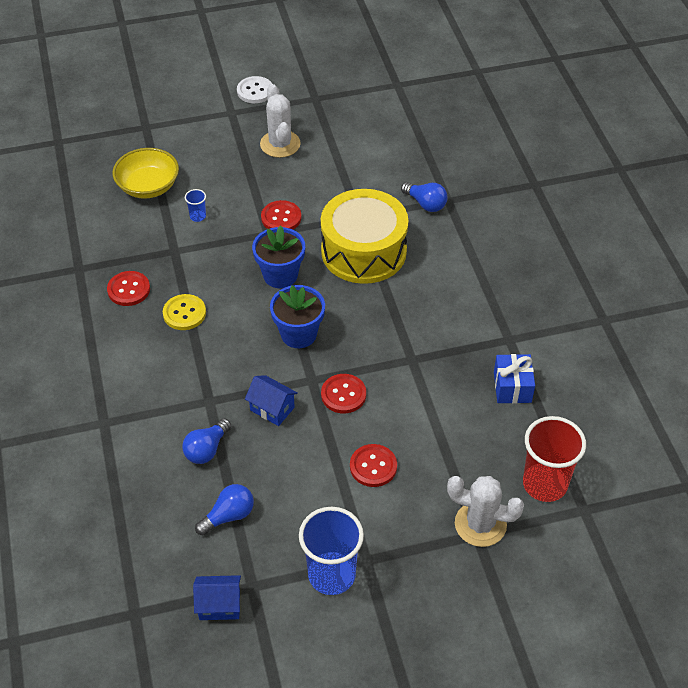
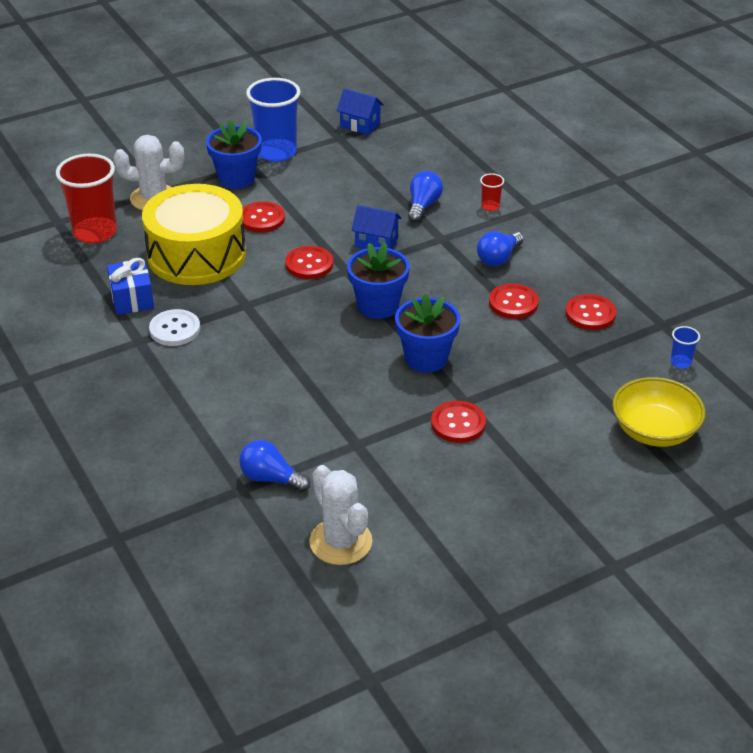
camera: 165 degrees right, 10 degrees down
(142, 433) = (490, 206): none -> red cup
(184, 313) = (513, 303): yellow button -> red button
(198, 216) = (565, 405): blue cup -> blue cup (680, 362)
(219, 605) = (360, 125): blue house -> blue house turned 45 degrees clockwise
(228, 516) = (379, 170): blue light bulb -> blue light bulb (498, 258)
(255, 91) = (600, 614): white button -> white button (175, 329)
(280, 144) = (512, 527): white cactus -> white cactus (340, 542)
(363, 251) = (335, 402): yellow drum -> yellow drum (196, 255)
(386, 537) = (236, 178): none -> blue flower pot

